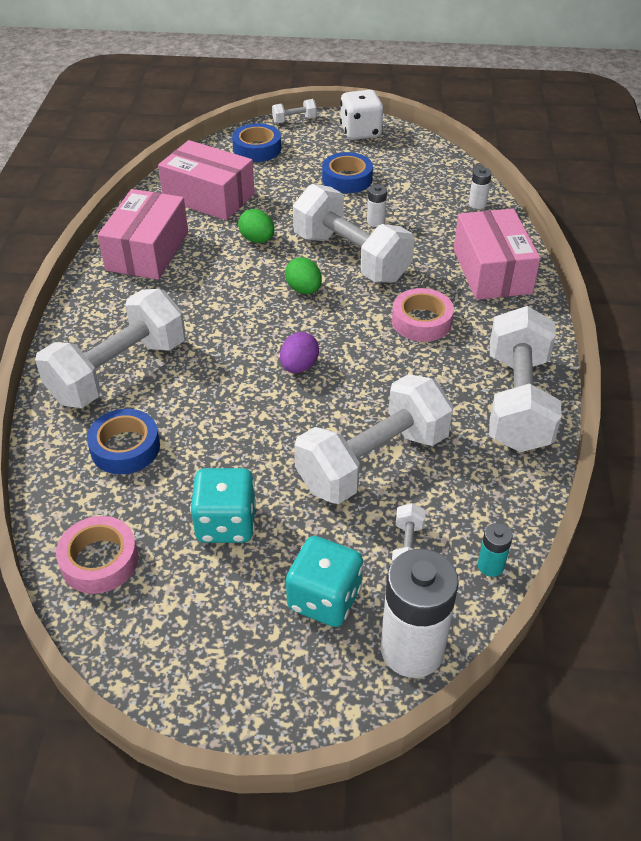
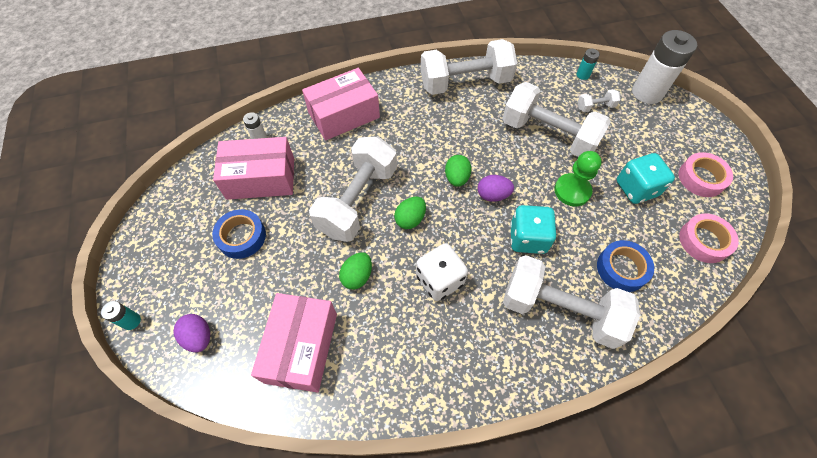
camera: 110 degrees left, 15 degrees up
(147, 251) = (407, 364): pink box -> pink box (261, 178)
(257, 149) = (199, 337): blue tape -> purple egg
(263, 447) = (572, 191): none -> green pawn
(294, 120) = (131, 321): white dumbbell -> turquoise battery
(324, 599) = (647, 131): turquoise dice -> turquoise dice (528, 238)
(342, 342) = (456, 178): none -> green egg
(360, 132) = (151, 250): white dice -> white dice (439, 280)
(376, 222) = (303, 197): white battery -> none
(421, 321) = (414, 140): pink tape -> pink tape (701, 178)

